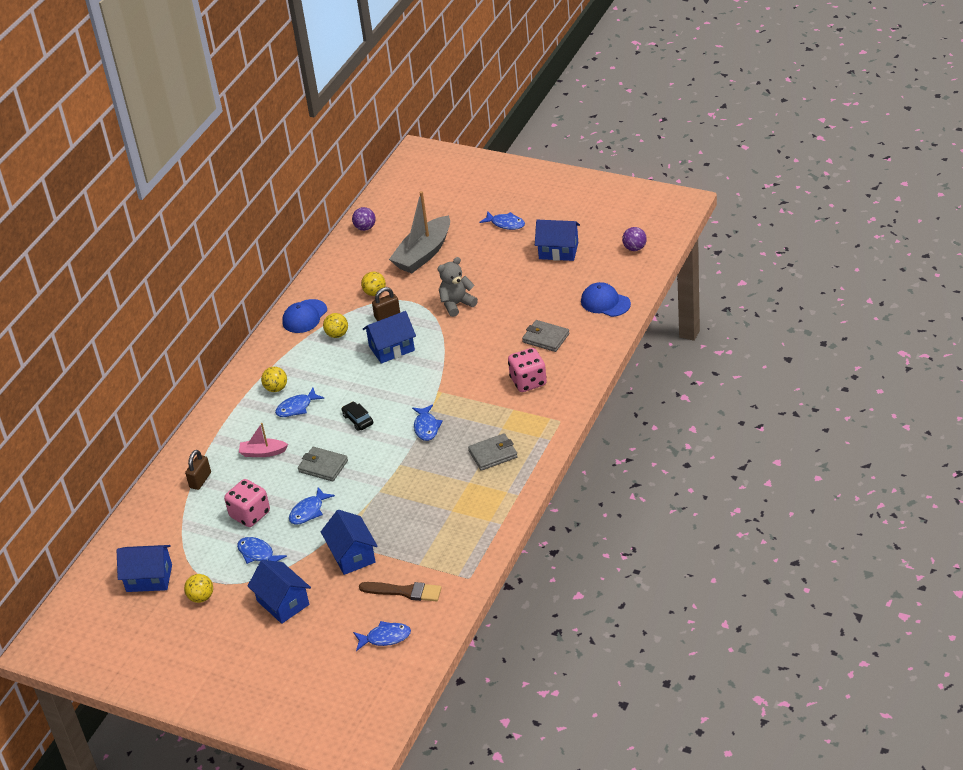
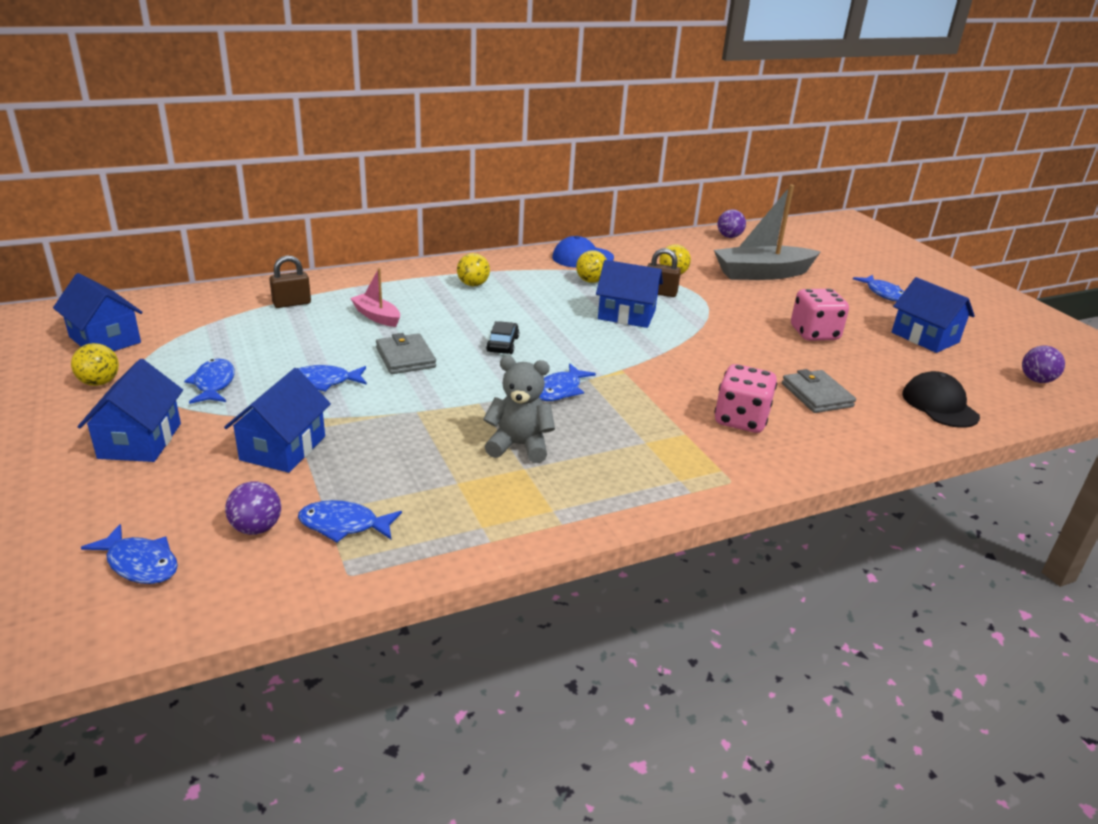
camera: 35 degrees right, 10 degrees down
(250, 514) = (274, 351): pink dice -> pink dice (814, 334)
(297, 407) = (465, 305): blue fish -> blue fish (344, 525)
(404, 592) = (256, 528): brown brush -> purple ball
(456, 304) = (745, 319): grey teddy bear -> grey teddy bear (519, 446)
(493, 454) = (595, 460): grey wallet -> none
(605, 302) = (939, 405): blue cap -> black cap

